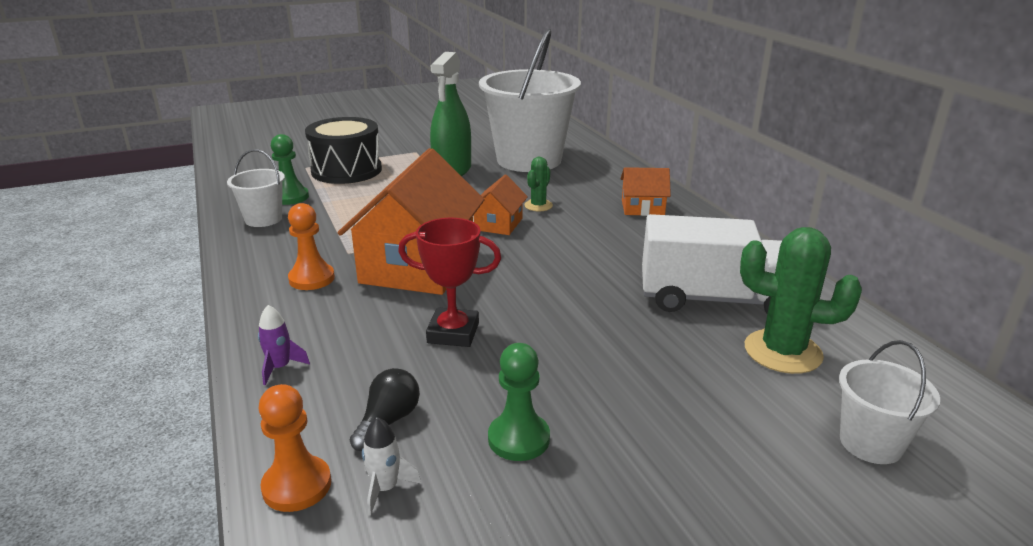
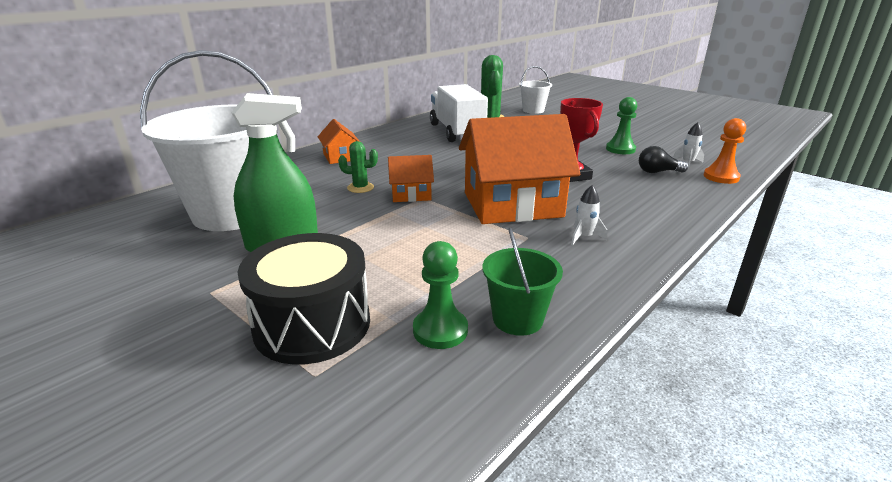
camera: 115 degrees left, 0 degrees up
(263, 219) = (517, 319): white bucket -> green bucket
(280, 368) = (678, 208): purple rocket -> none
(312, 278) = (584, 237): orange pawn -> white rocket

